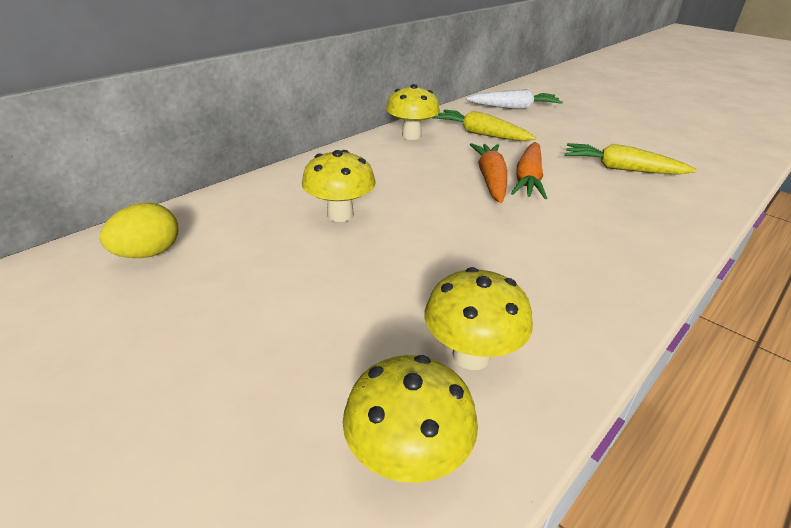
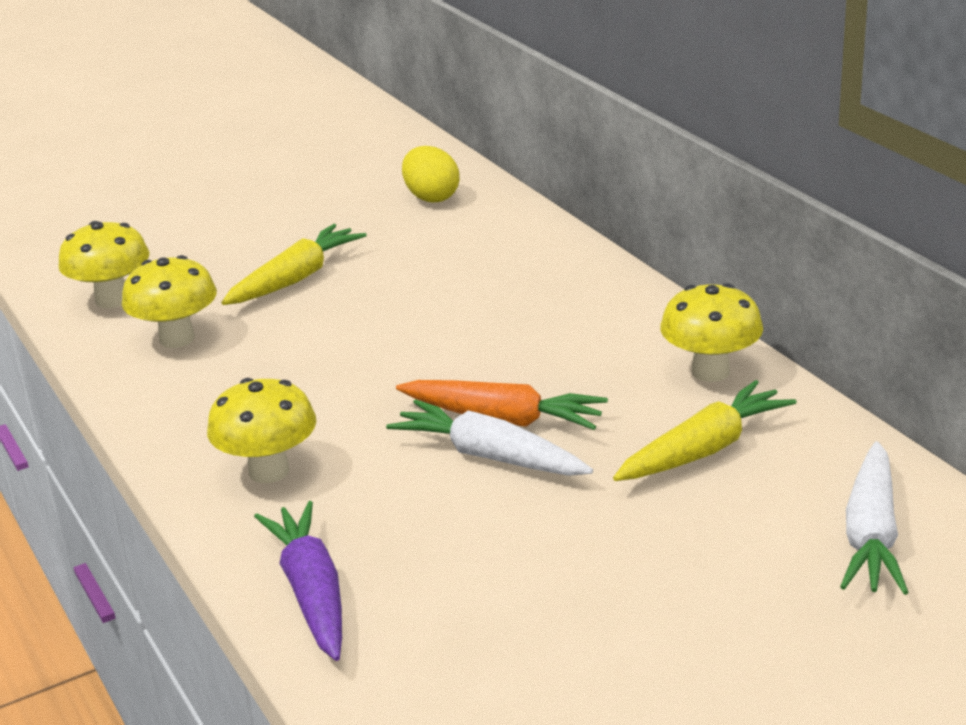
camera: 110 degrees right, 5 degrees down
(340, 215) = (456, 292): yellow mushroom -> yellow mushroom (269, 471)
(528, 179) = (490, 456): orange carrot -> white carrot
(621, 169) = (485, 578): yellow carrot -> yellow carrot (296, 279)
(687, 209) = (312, 592): none -> purple carrot

